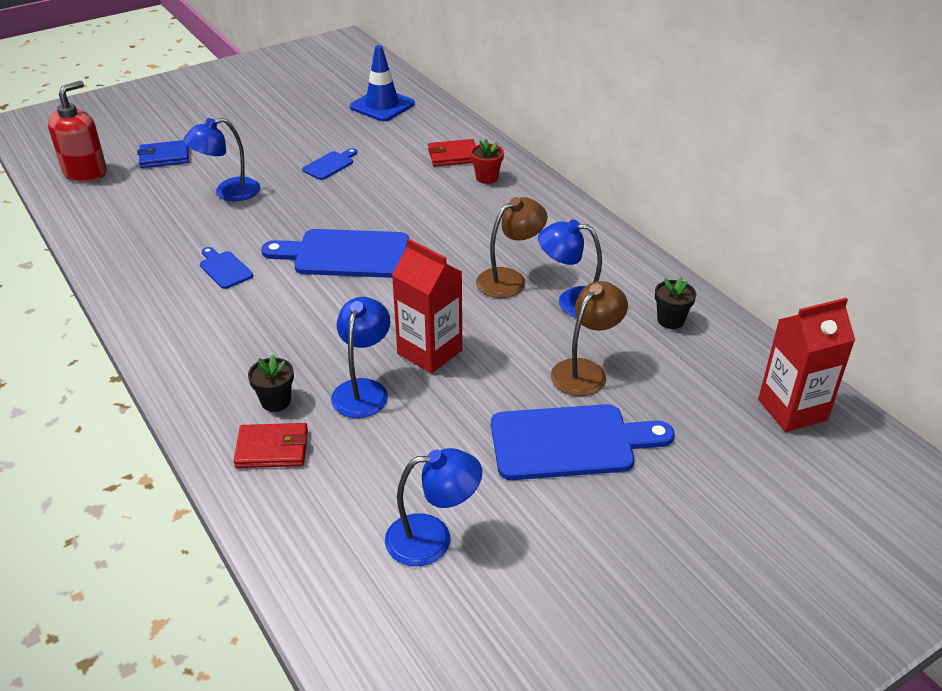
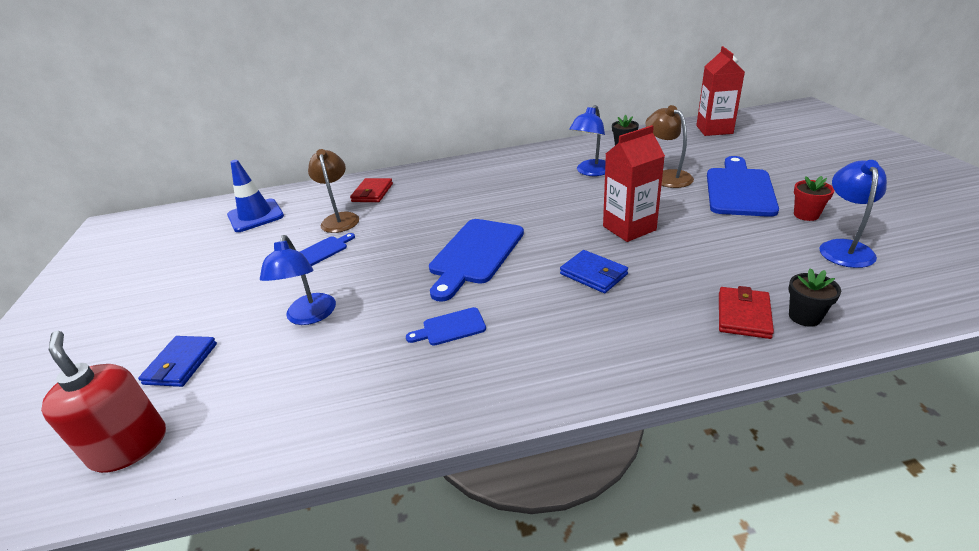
camera: 65 degrees left, 5 degrees down
(275, 401) = (676, 308): black flower pot -> black flower pot (804, 317)
(326, 338) = (593, 274): none -> blue wallet
(330, 165) = (323, 250): blue cutting board -> blue cutting board turned 75 degrees clockwise
(363, 390) = (669, 261): blue lamp -> none
(486, 178) = (417, 183): red flower pot -> red flower pot (806, 215)
(509, 279) = (553, 189): brown lamp -> brown lamp (340, 219)

